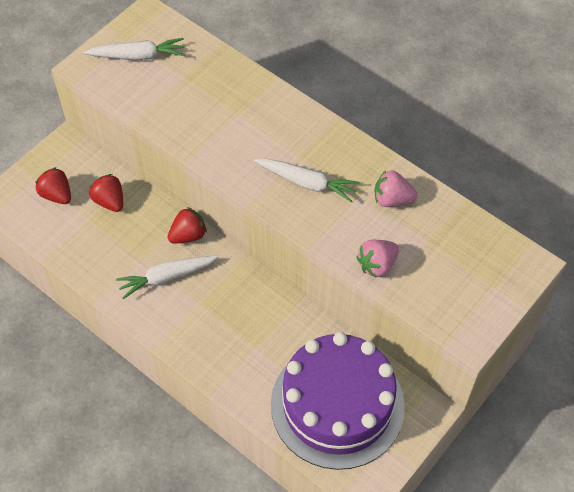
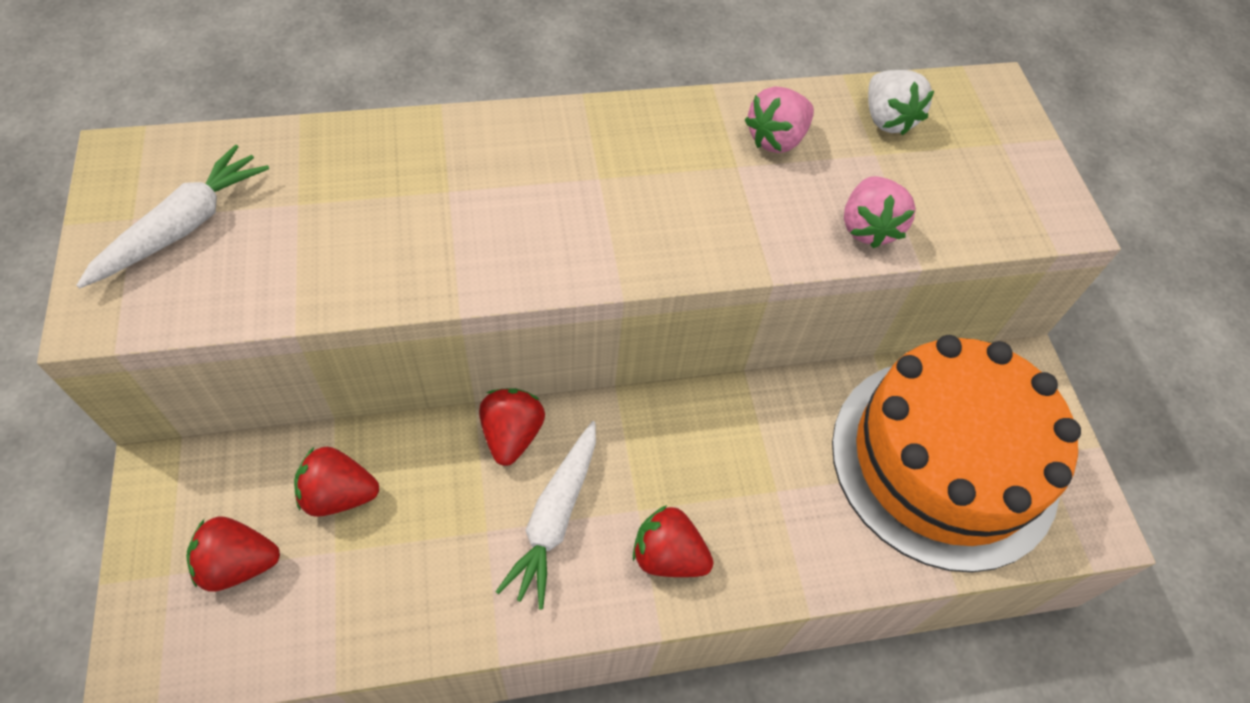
camera: 55 degrees left, 0 degrees up
(188, 328) = (668, 556): none -> red strawberry
(307, 183) = (657, 202): white carrot -> none
(337, 405) = (944, 461): purple cake -> orange cake
(455, 232) = (887, 119): none -> white strawberry

